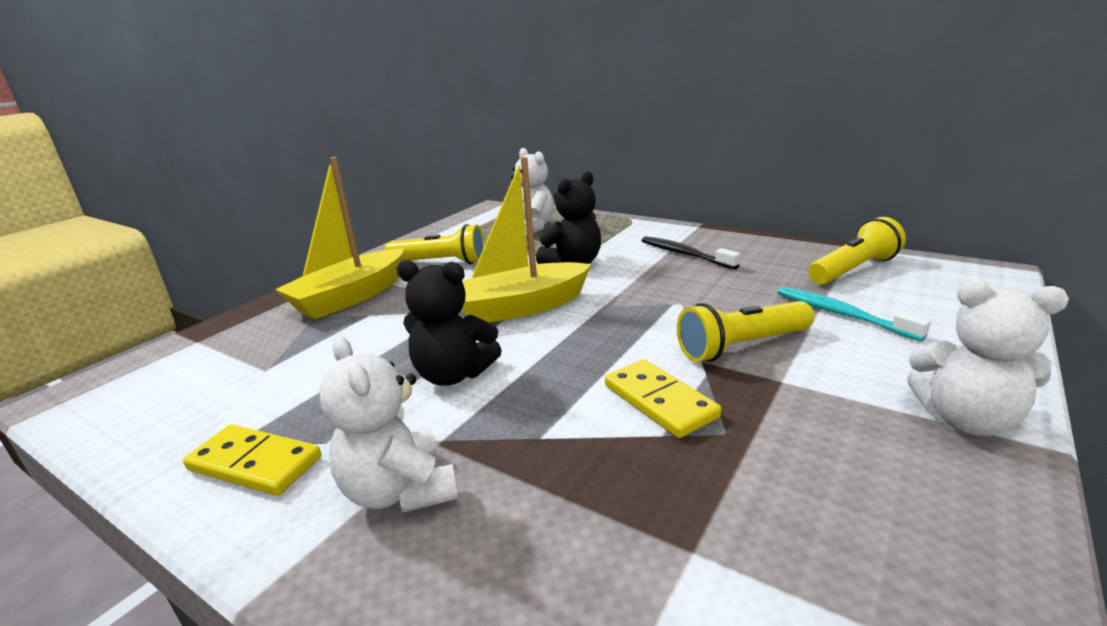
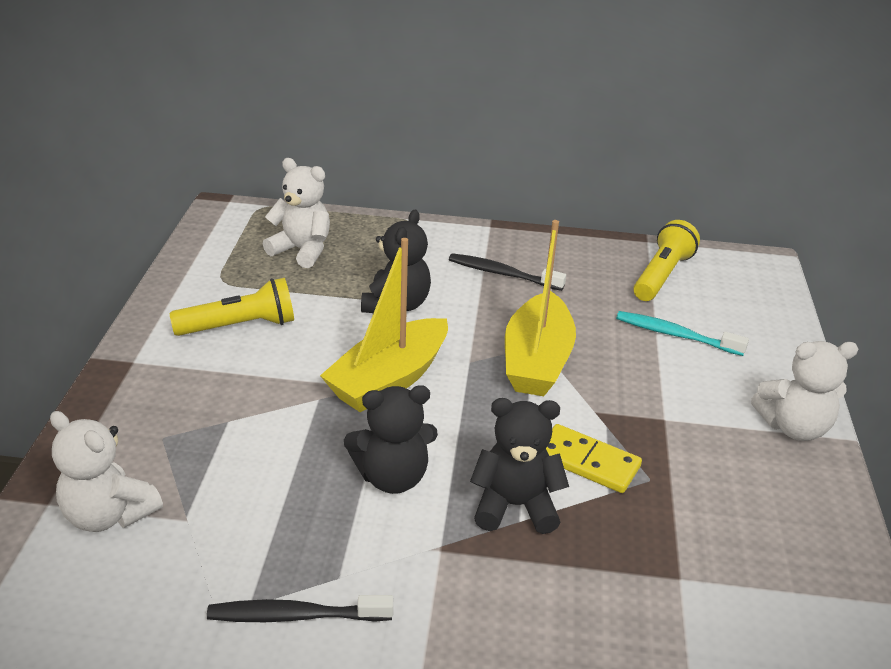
camera: 30 degrees left, 10 degrees up
(255, 463) = (295, 616): yellow domino -> black toothbrush
(350, 297) = (178, 400): yellow boat -> yellow boat (536, 360)
(400, 490) = (448, 599): white teddy bear -> white teddy bear (109, 514)
(547, 422) = (515, 505): none -> black teddy bear
(741, 346) = (617, 388): yellow flashlight -> none

